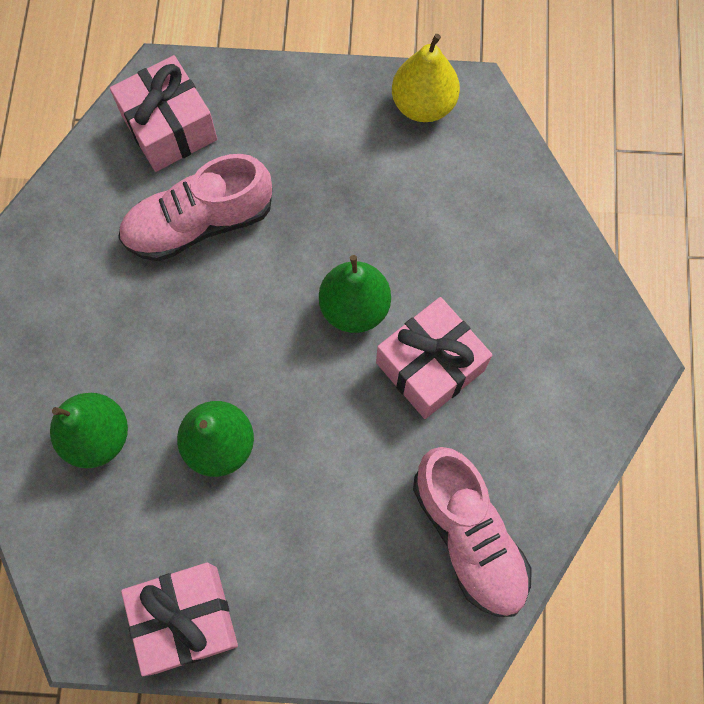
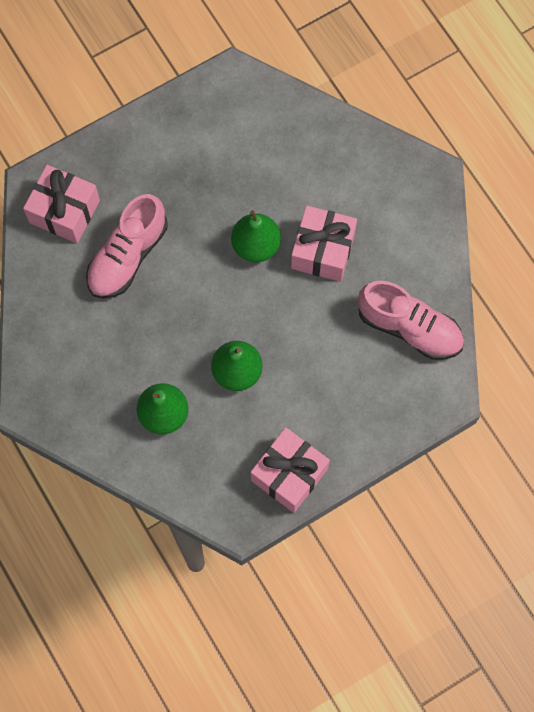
camera: 35 degrees left, 0 degrees up
(423, 105) = (208, 100): yellow pear -> none

